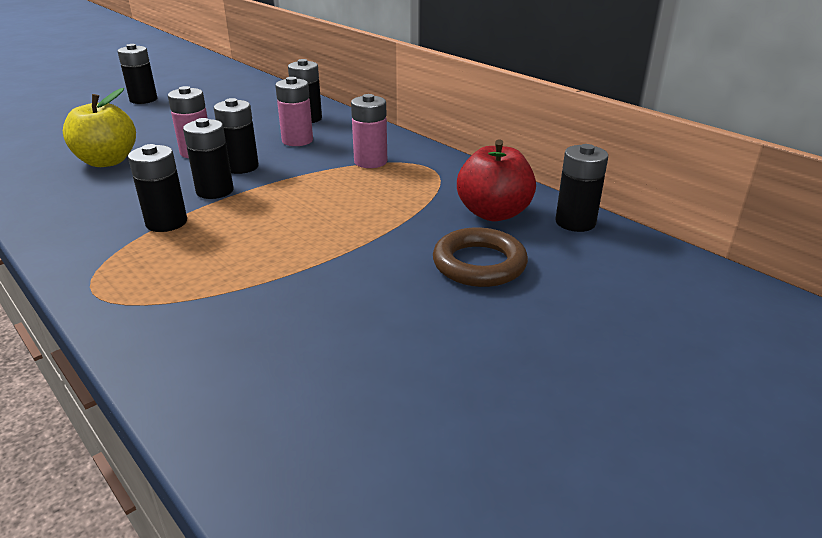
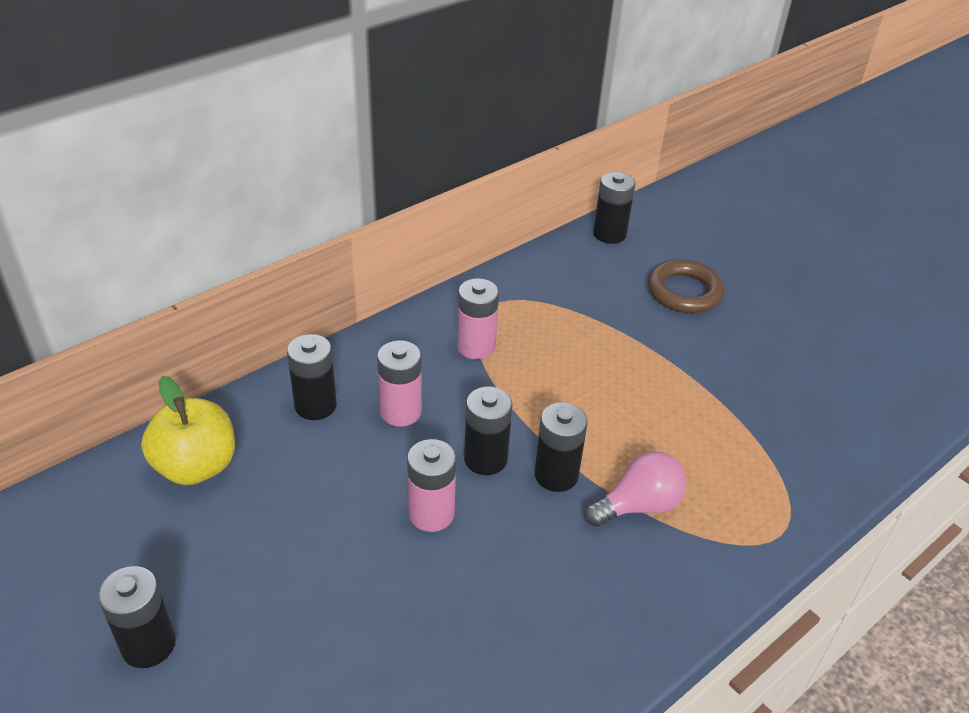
camera: 90 degrees left, 10 degrees up
(107, 161) = (457, 617): yellow apple -> yellow apple (196, 466)
(166, 222) = (638, 505): black battery -> pink light bulb
(493, 213) = (596, 274): red apple -> none

